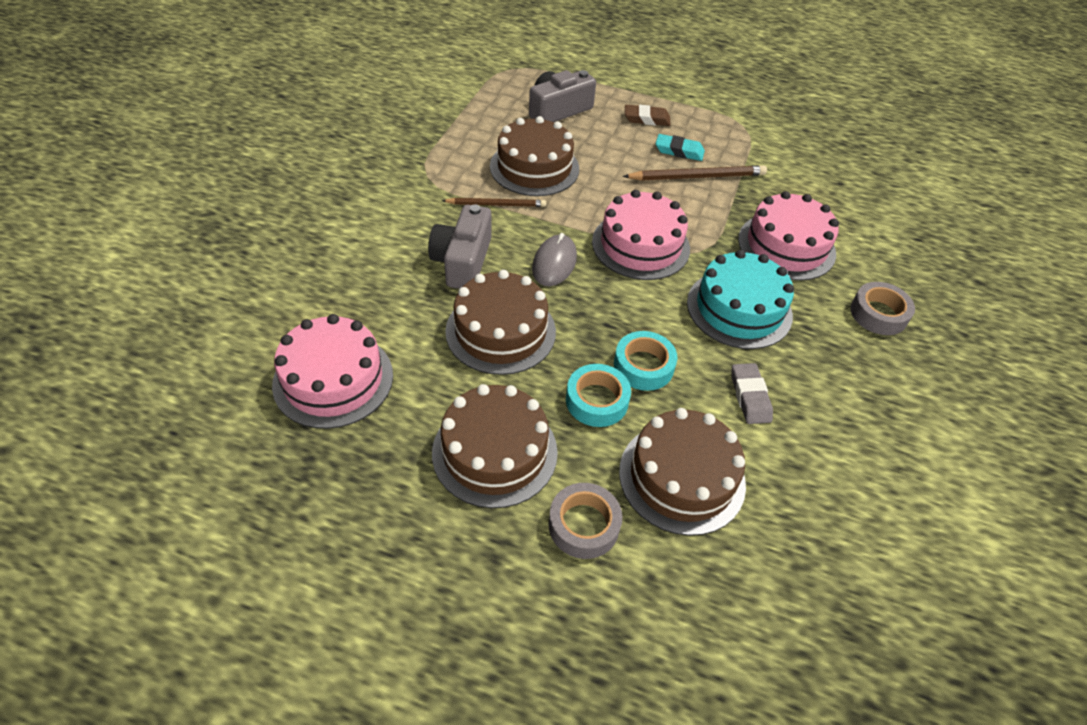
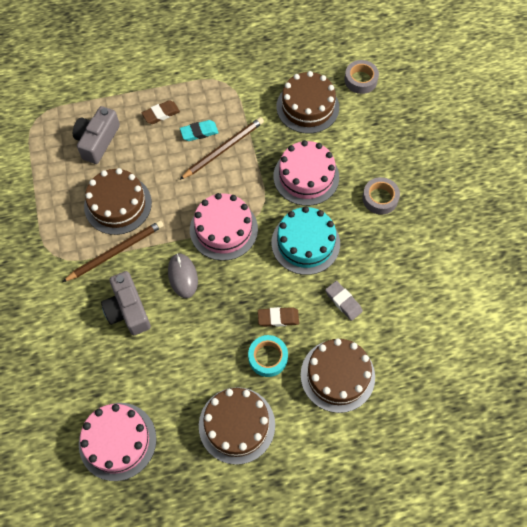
camera: 30 degrees left, 15 degrees up
(496, 204) = (116, 252): brown pencil -> brown pencil, size x1.50
(500, 331) = (186, 346): brown cake -> brown cake (307, 107)
(583, 525) = (307, 436): grey tape -> grey tape (360, 80)
(643, 366) = (278, 318): turquoise tape -> brown eraser

